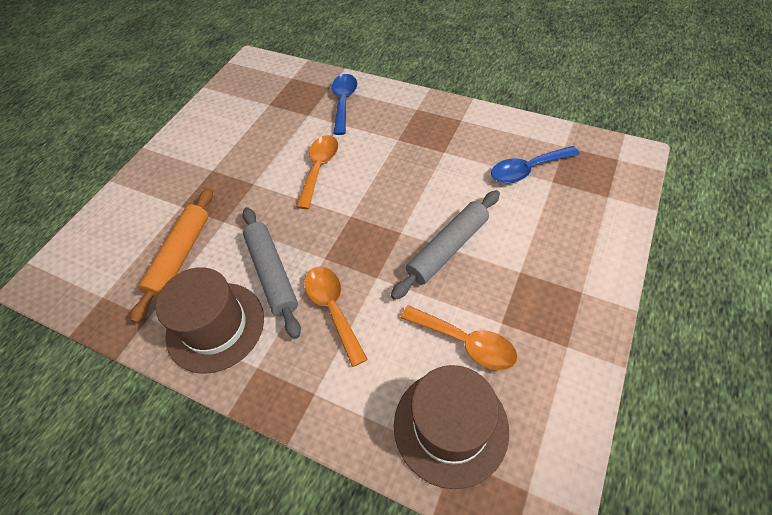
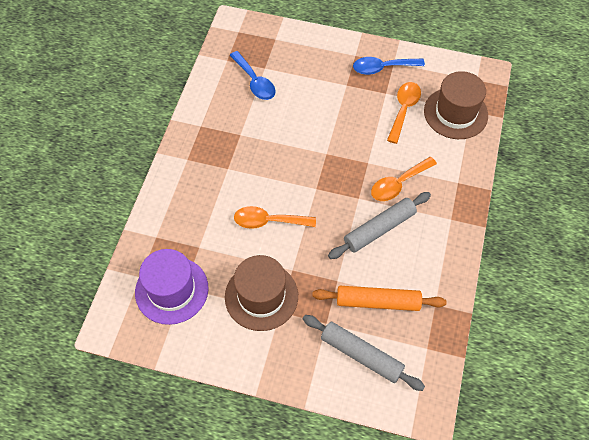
camera: 105 degrees left, 5 degrees up
(215, 326) = (430, 254): brown hat -> brown hat (261, 296)
(269, 96) = (171, 290): none -> purple hat
(344, 102) = (179, 219): blue spoon -> blue spoon (382, 68)
(448, 248) = (336, 124): grey rolling pin -> grey rolling pin (361, 355)

